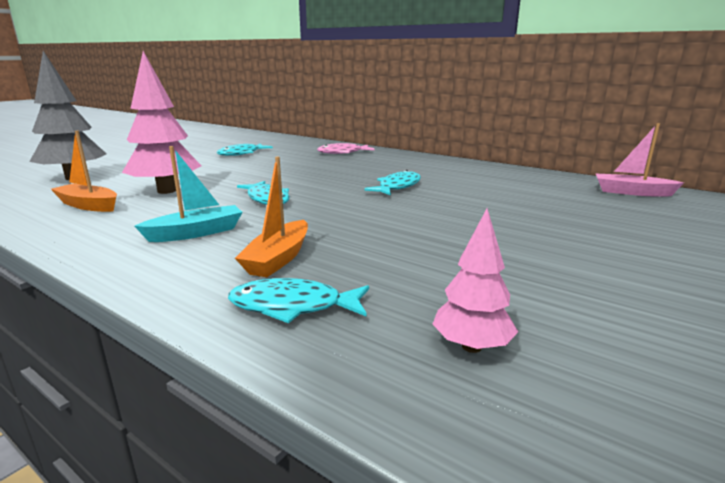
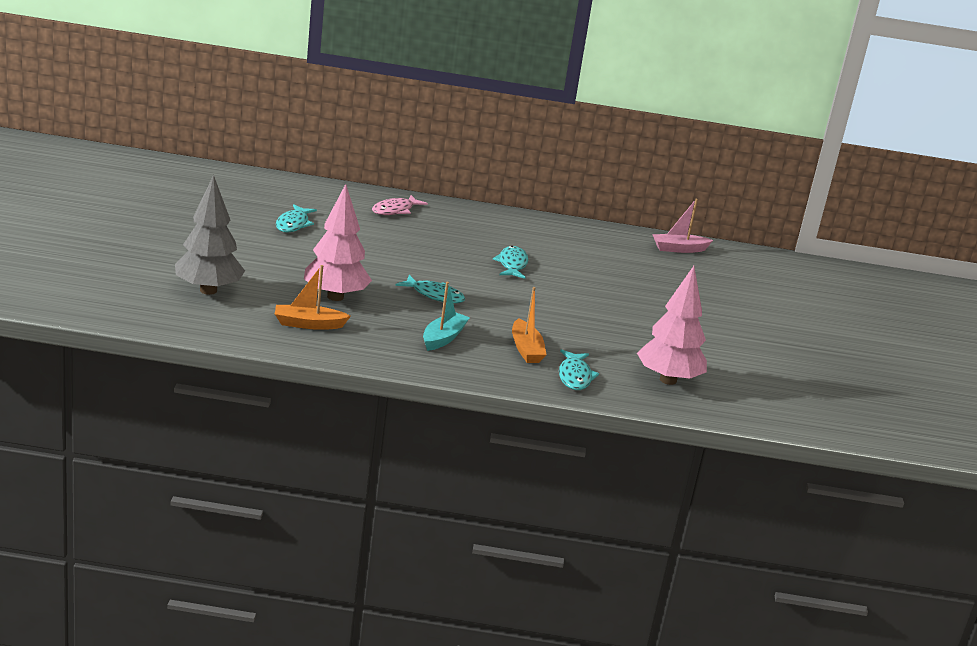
camera: 35 degrees left, 5 degrees up
(292, 306) = (575, 376): turquoise fish -> turquoise fish turned 60 degrees counterclockwise
(471, 347) = (668, 380): pink tree -> pink tree, size x1.87

